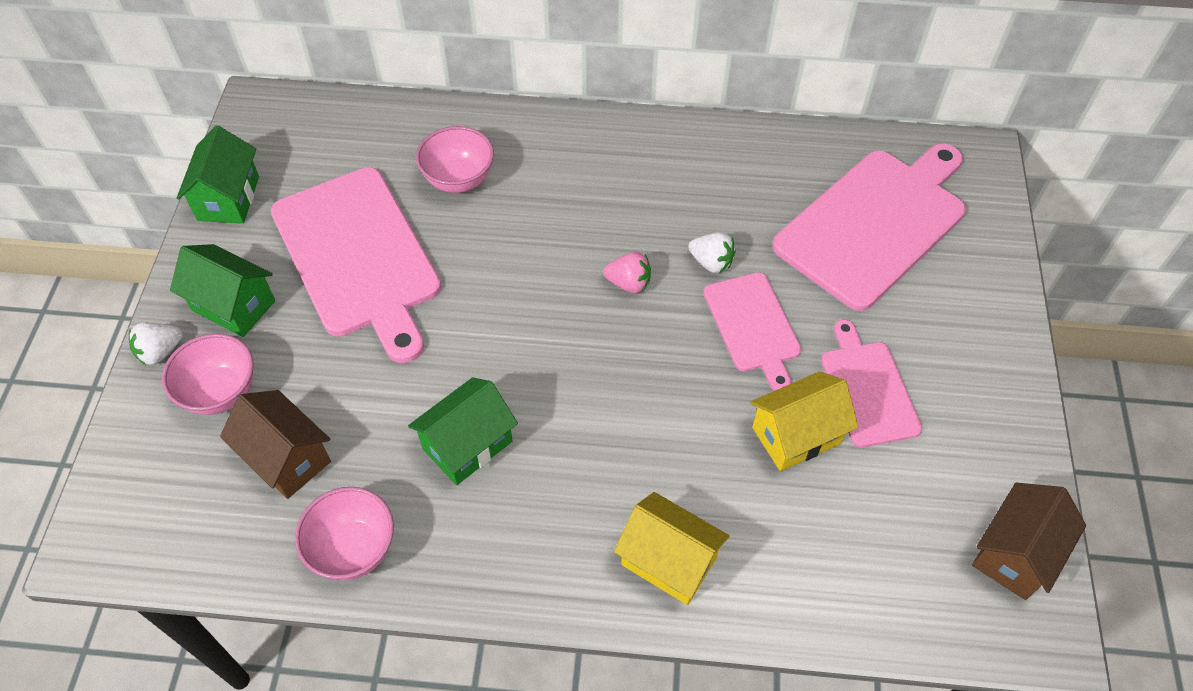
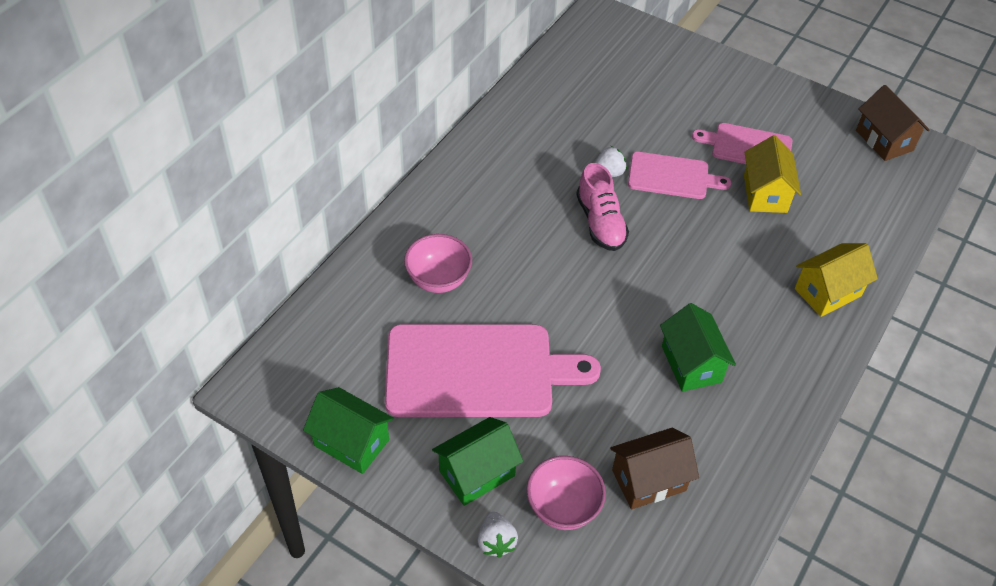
camera: 65 degrees left, 5 degrees down
(353, 549) = (747, 462): pink bowl -> none
(628, 283) = (600, 222): pink strawberry -> pink shoe
(875, 223) = (623, 84): pink cutting board -> none

